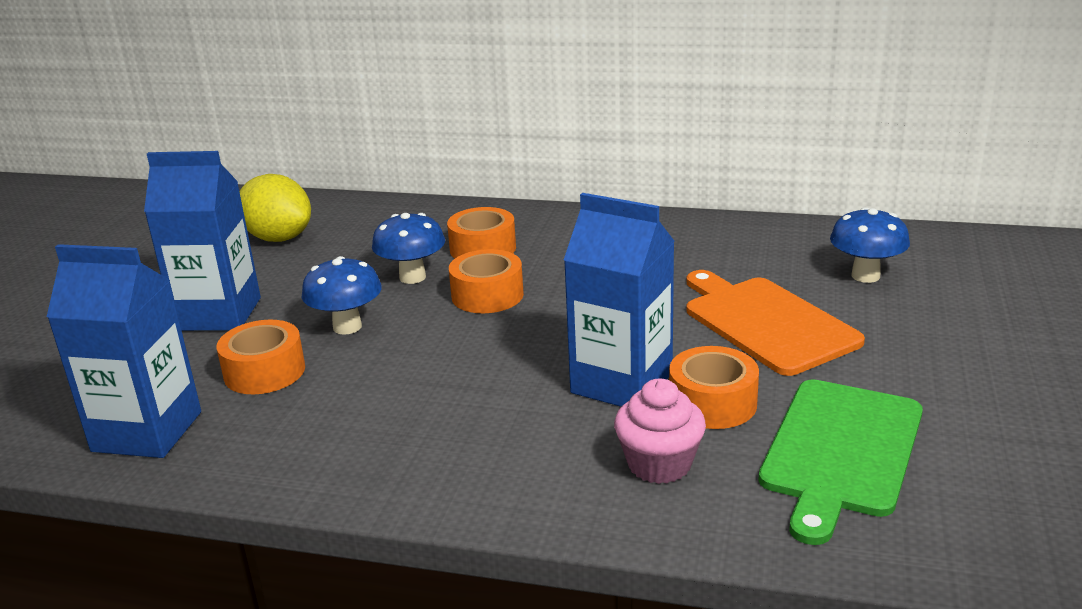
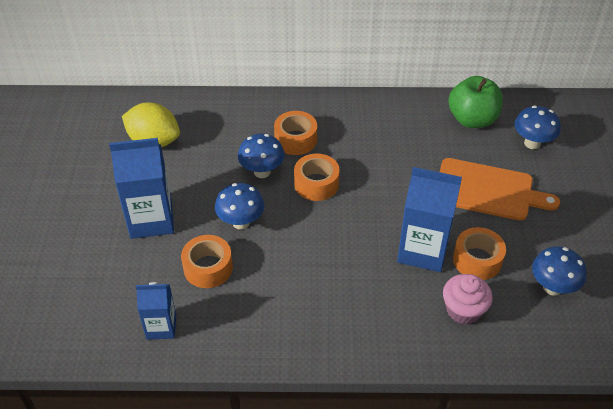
camera: 15 degrees left, 20 degrees up
(147, 431) = (161, 327): blue carton -> blue carton, size x0.59
(766, 322) = (487, 190): orange cutting board -> orange cutting board turned 150 degrees clockwise
(772, 245) = (472, 119): none -> green apple
(840, 451) = (552, 287): green cutting board -> blue mushroom

